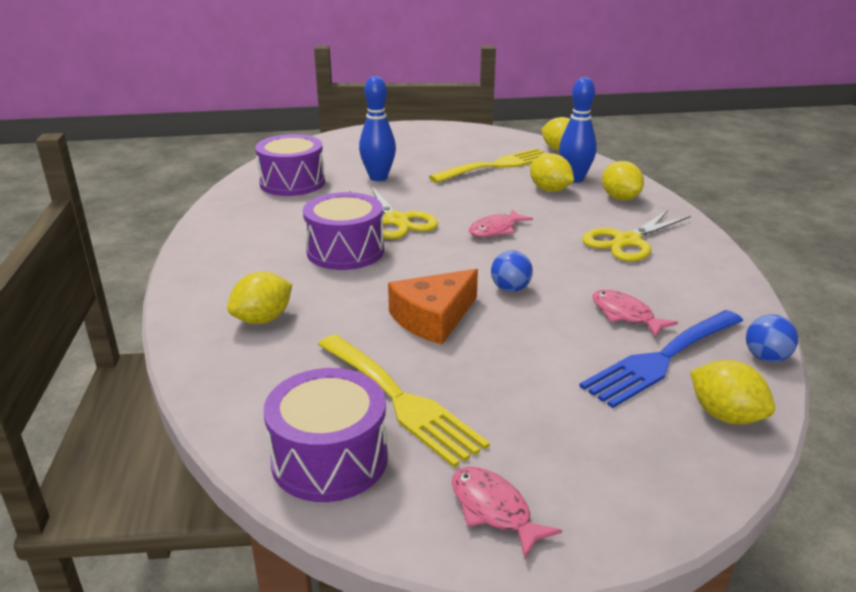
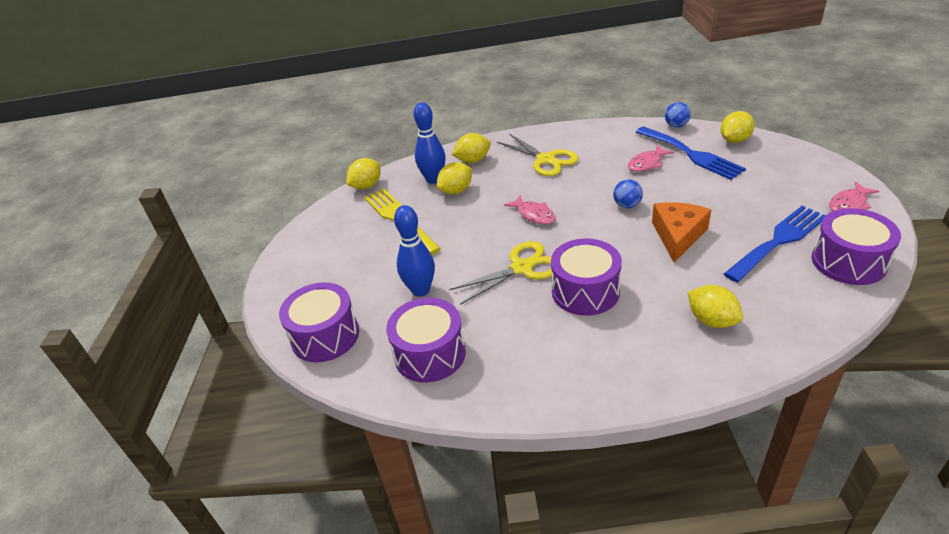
camera: 85 degrees left, 10 degrees up
(334, 147) = (325, 336): none -> purple drum
(401, 401) = (779, 241): yellow fork -> blue fork
(433, 318) = (678, 235): orange cheese -> orange cheese turned 120 degrees counterclockwise

